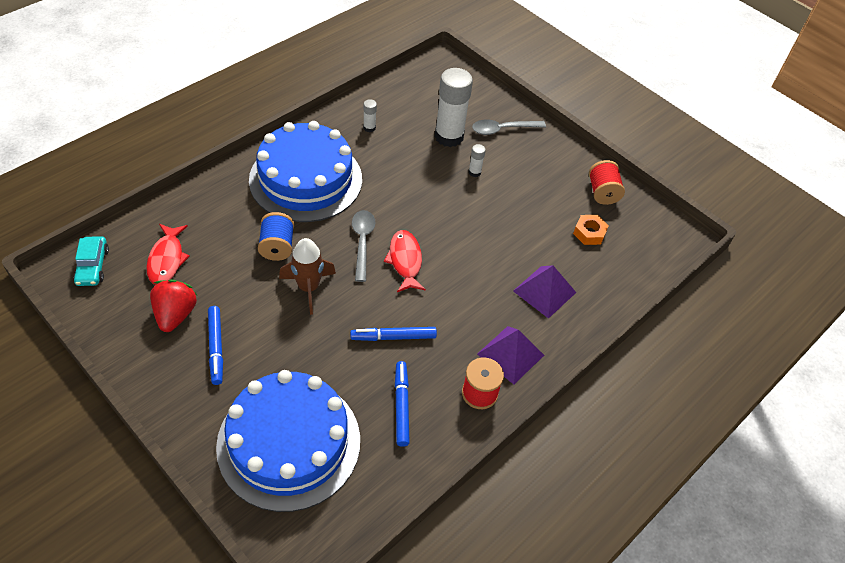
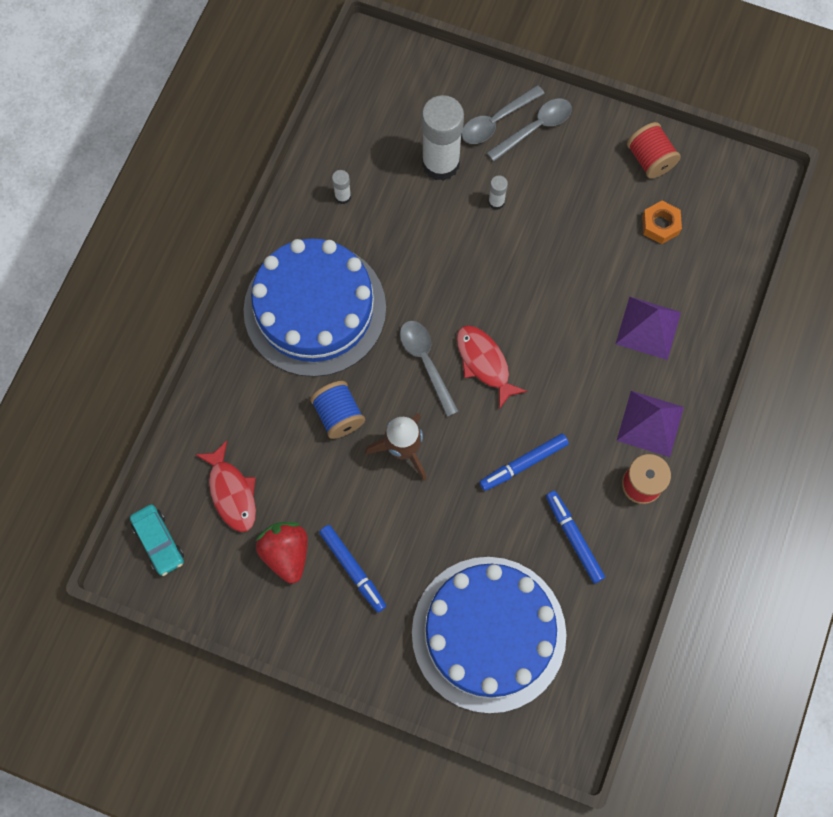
camera: 20 degrees left, 20 degrees up
(528, 143) = (535, 128): none -> grey spoon

